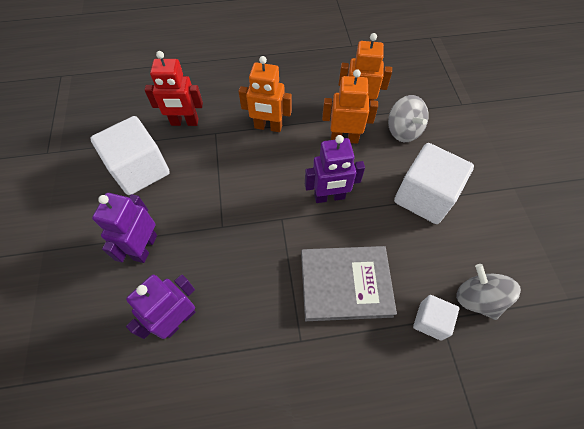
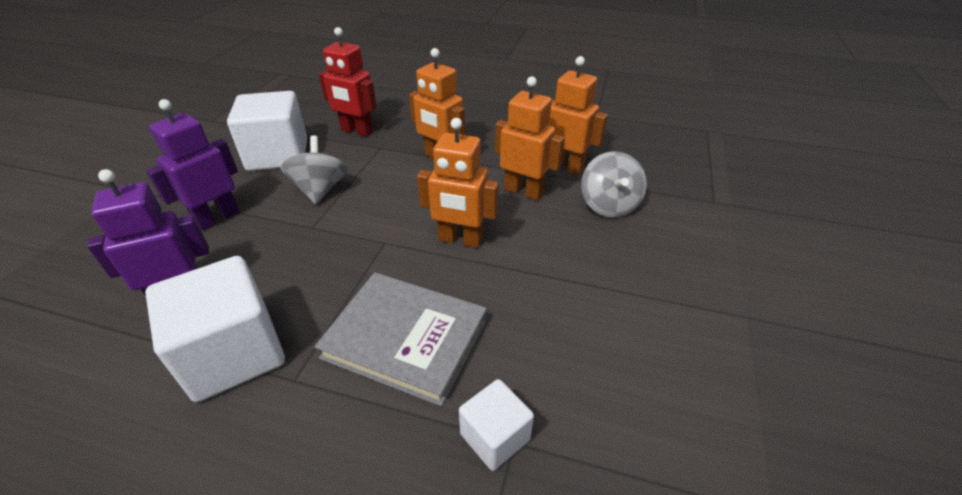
camera: 25 degrees right, 20 degrees down
(329, 197) = (460, 240): purple robot -> orange robot
(424, 197) = (591, 281): white cube -> white cube (233, 354)
(477, 298) = (594, 439): grey spinning top -> grey spinning top (320, 190)

